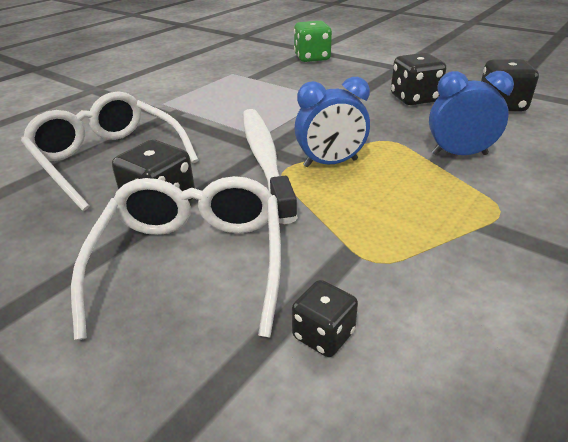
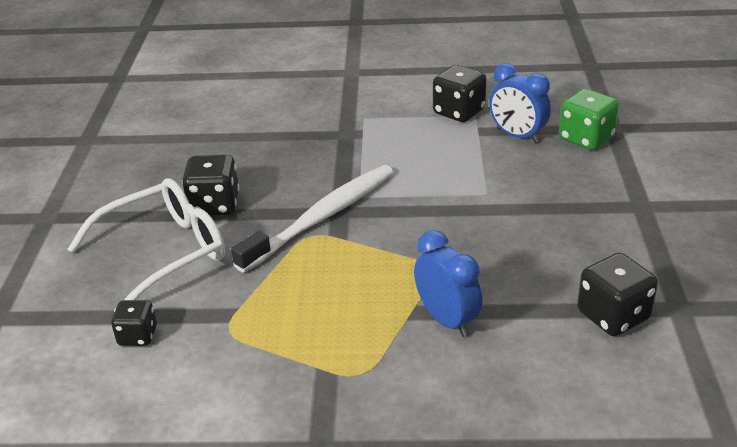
camera: 55 degrees right, 0 degrees up
(108, 159) = (249, 149): white glasses -> none
(330, 163) = (350, 253): blue clock -> blue clock (517, 136)
(414, 99) = (554, 249): black dice -> black dice (459, 112)

